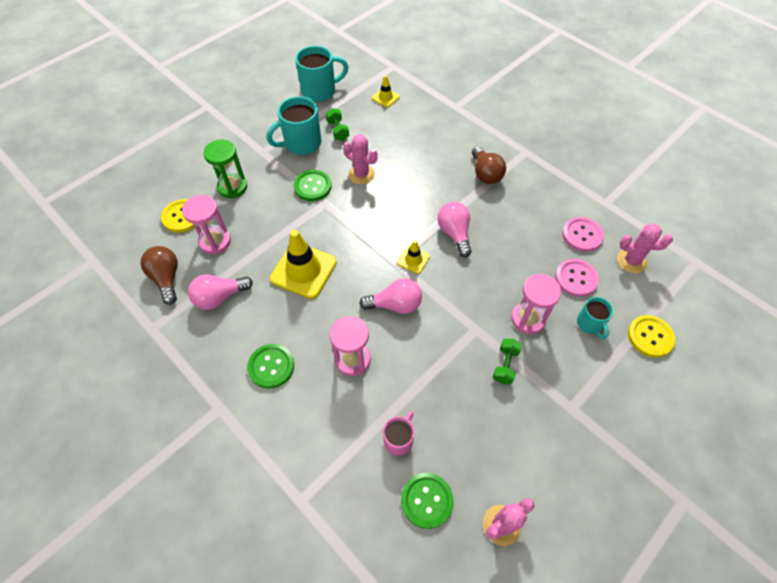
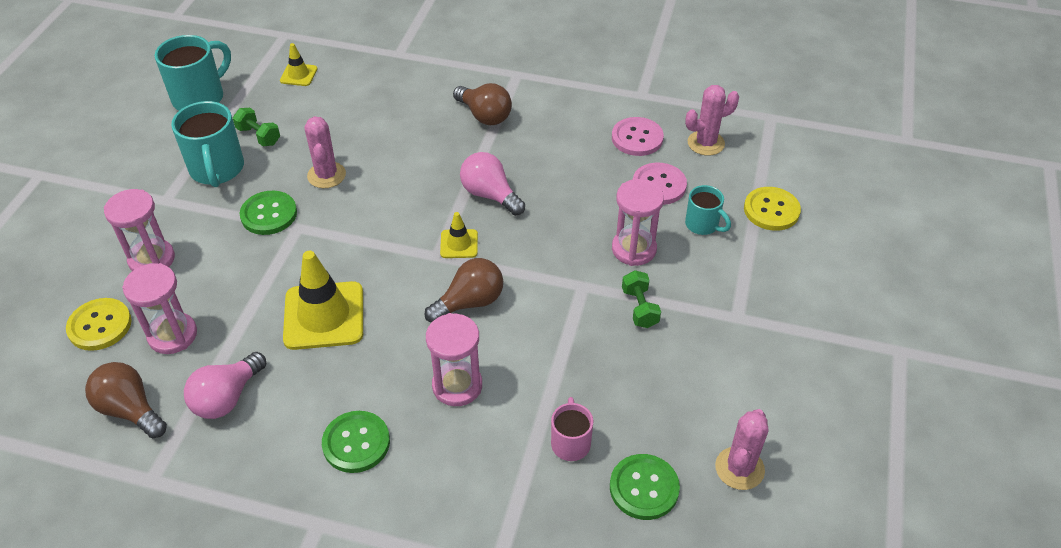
camera: 30 degrees left, 10 degrees down
(232, 187) = (152, 259): green hourglass -> pink hourglass
(301, 143) = (217, 170): turquoise mug -> turquoise mug turned 45 degrees counterclockwise
(361, 174) = (326, 175): pink cactus -> pink cactus turned 75 degrees clockwise
(395, 305) = (470, 302): pink light bulb -> brown light bulb

